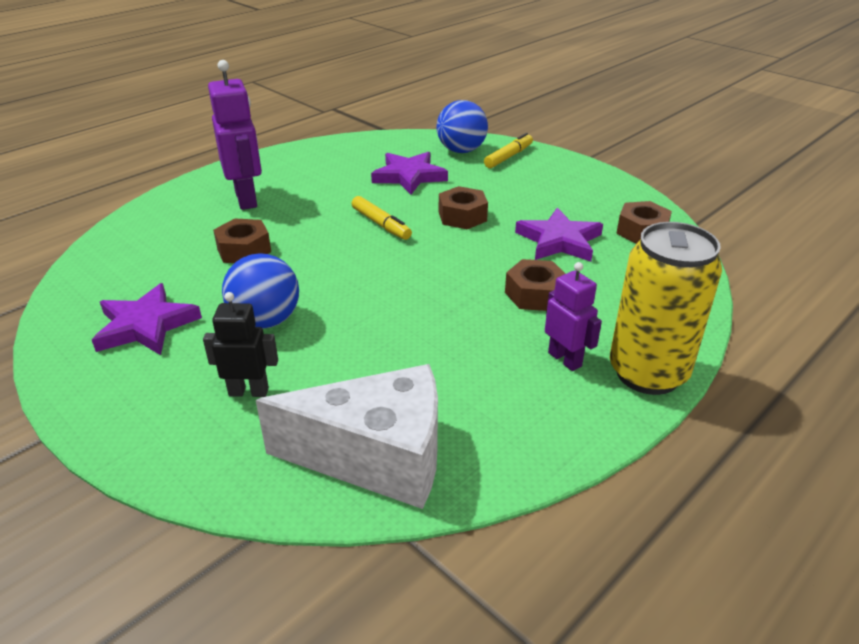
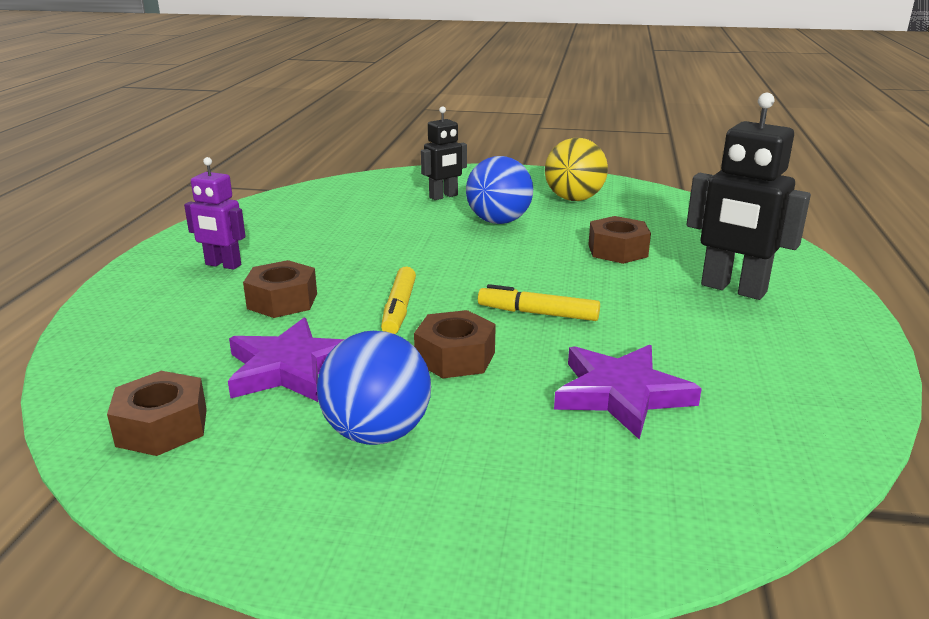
camera: 145 degrees right, 10 degrees down
(146, 325) = (574, 199): purple star -> yellow ball
(246, 199) = (733, 289): purple robot -> black robot
(377, 457) = (325, 198): white cheese -> none
(461, 150) = (633, 497): blue ball -> blue ball (377, 433)
(508, 157) = (523, 522): yellow marker -> yellow marker (399, 309)
(647, 373) = (140, 276): yellow can -> none

